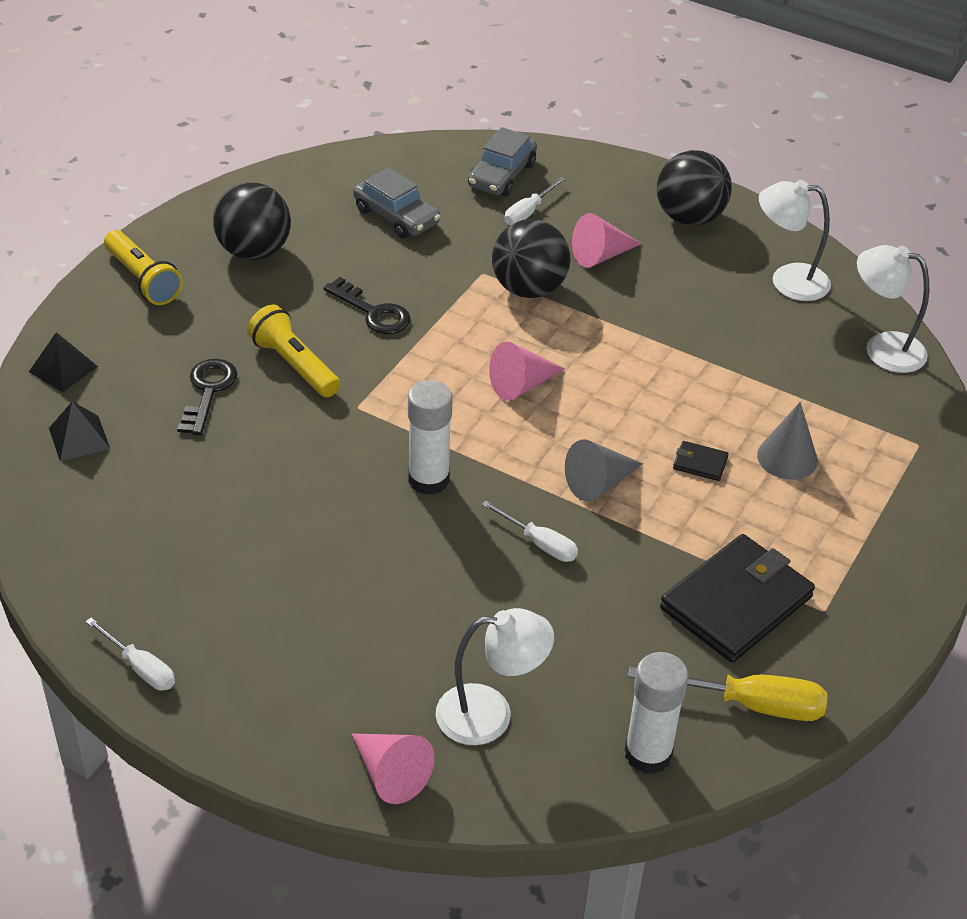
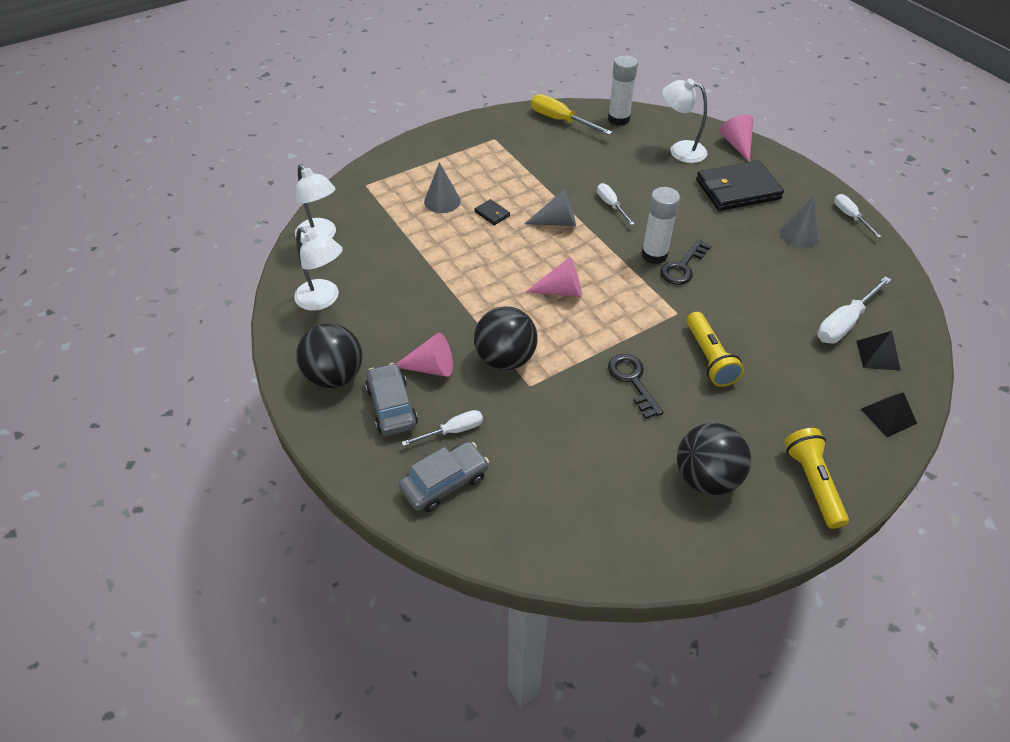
camera: 150 degrees left, 5 degrees up
(129, 468) = (844, 323): none -> white screwdriver
(208, 392) = (778, 358): black key -> black key (683, 266)
(221, 596) = (799, 235): none -> grey cone
(396, 216) = (565, 470): grey car -> grey car (392, 406)
(736, 603) = (532, 153): black wallet -> black wallet (737, 189)

